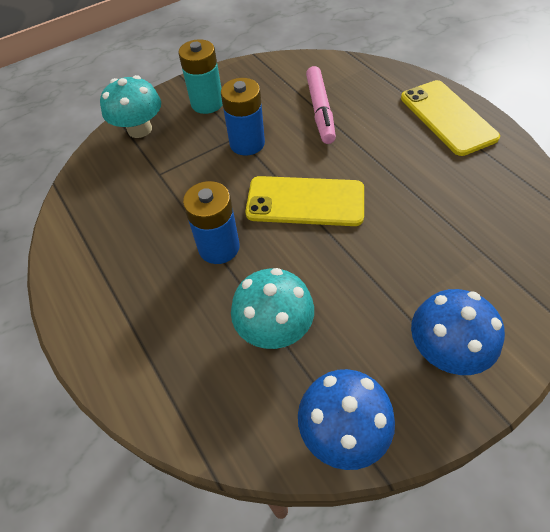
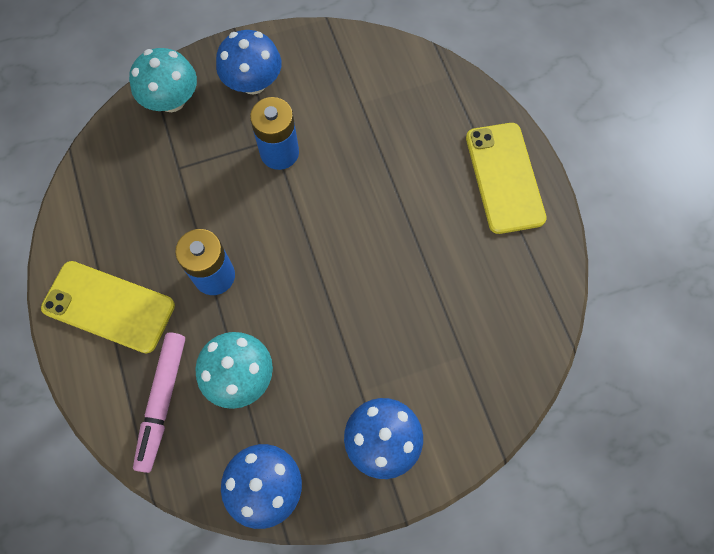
camera: 10 degrees right, 15 degrees up
(207, 103) = (253, 82): turquoise battery -> blue mushroom
(305, 201) = (314, 245): yellow phone -> yellow phone (109, 307)
(320, 110) = (371, 128): pink marker -> pink marker (162, 402)

